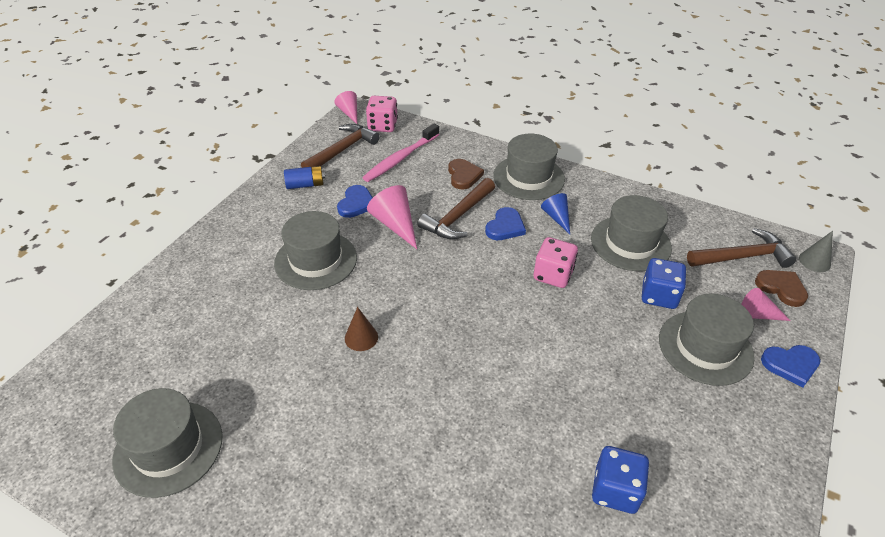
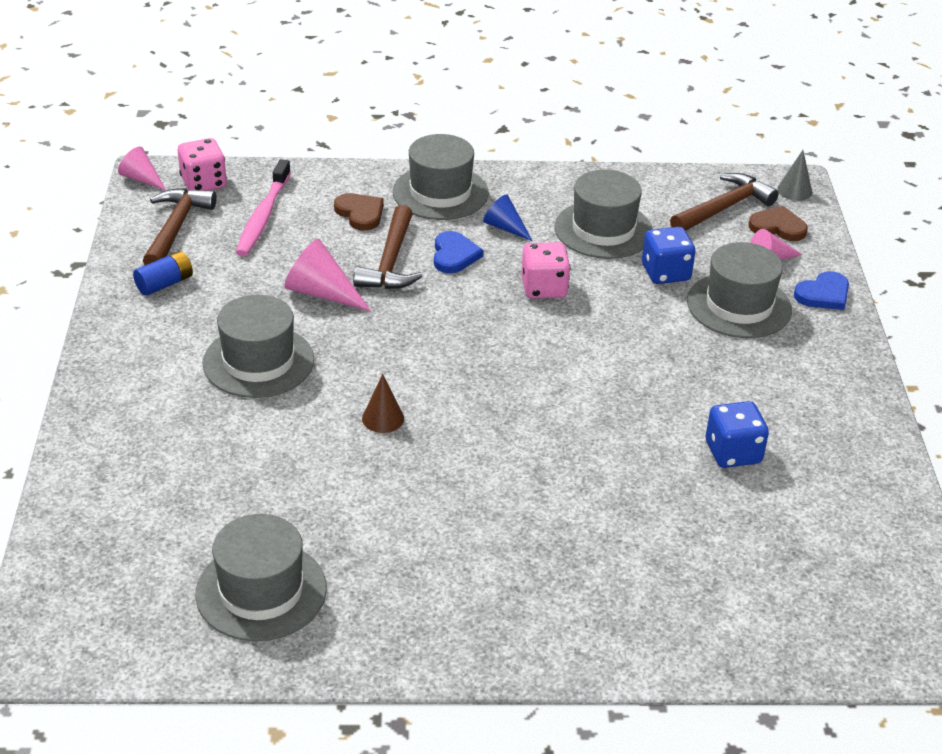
camera: 30 degrees left, 5 degrees down
(356, 204) = (252, 285): blue heart -> none

